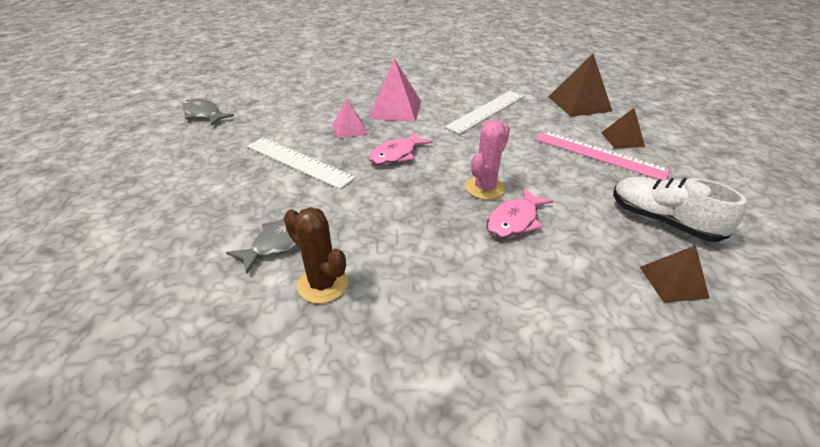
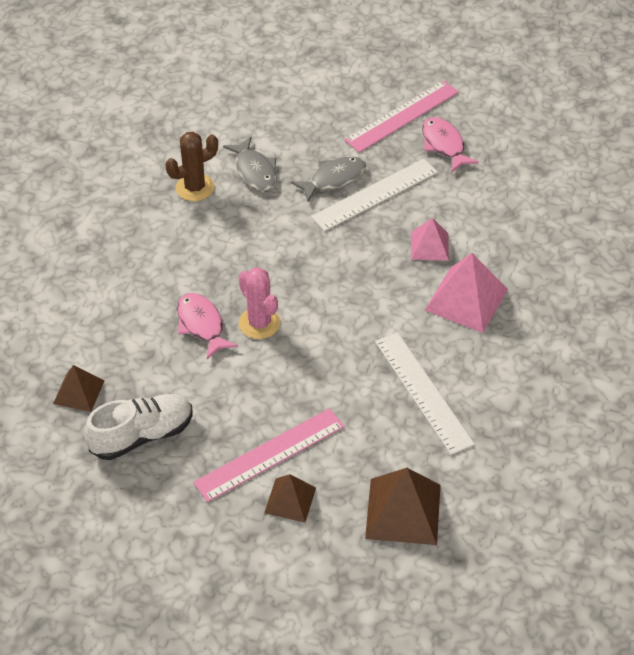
camera: 110 degrees right, 10 degrees up
(185, 166) = (402, 116): none -> pink ruler
(203, 114) = (519, 128): grey fish -> grey fish (334, 179)
(396, 155) = (353, 272): pink fish -> pink fish (444, 145)

